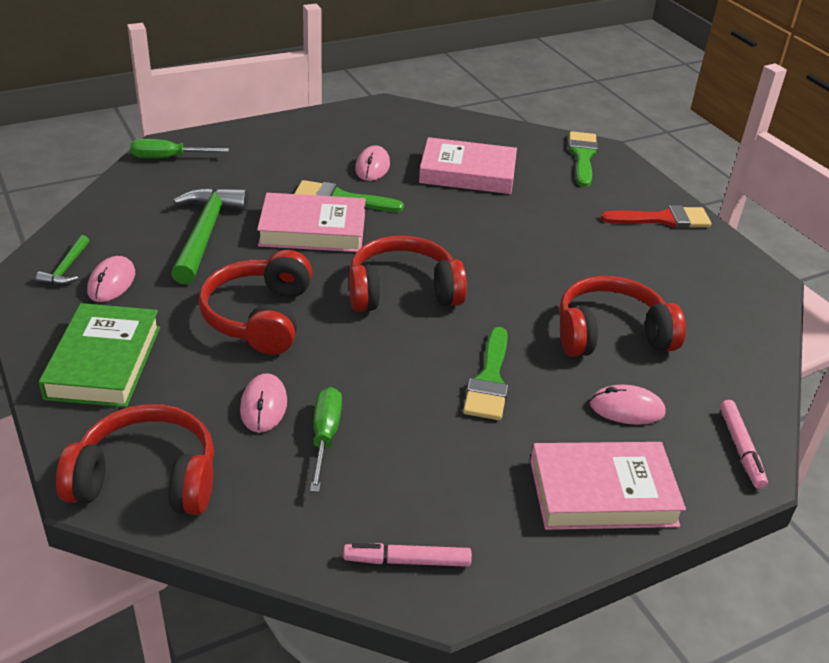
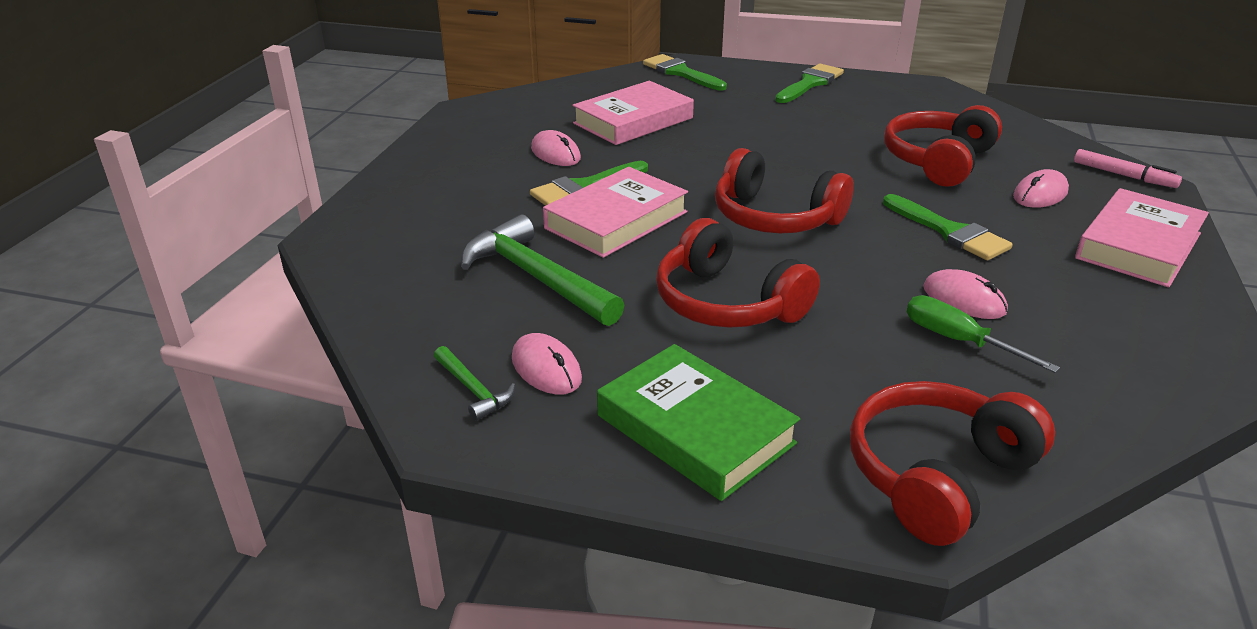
camera: 45 degrees left, 5 degrees down
(168, 158) = (354, 245): green screwdriver -> none
(263, 406) = (878, 356): pink mouse -> pink mouse (964, 300)
(402, 291) = (775, 217): red headphones -> red headphones turned 90 degrees counterclockwise
(407, 561) = (1171, 368): pink marker -> none
(663, 219) = (810, 83): red brush -> green brush

